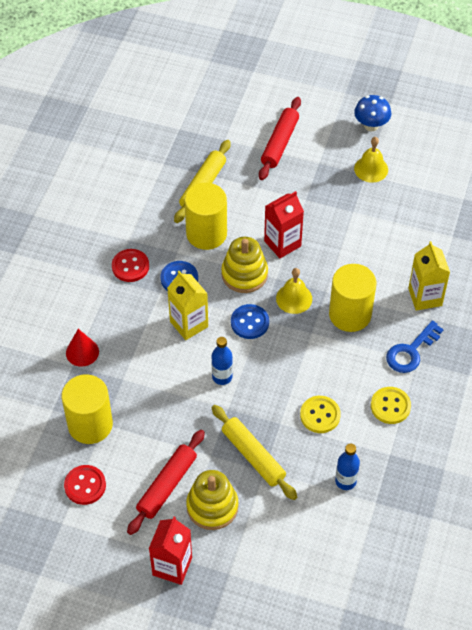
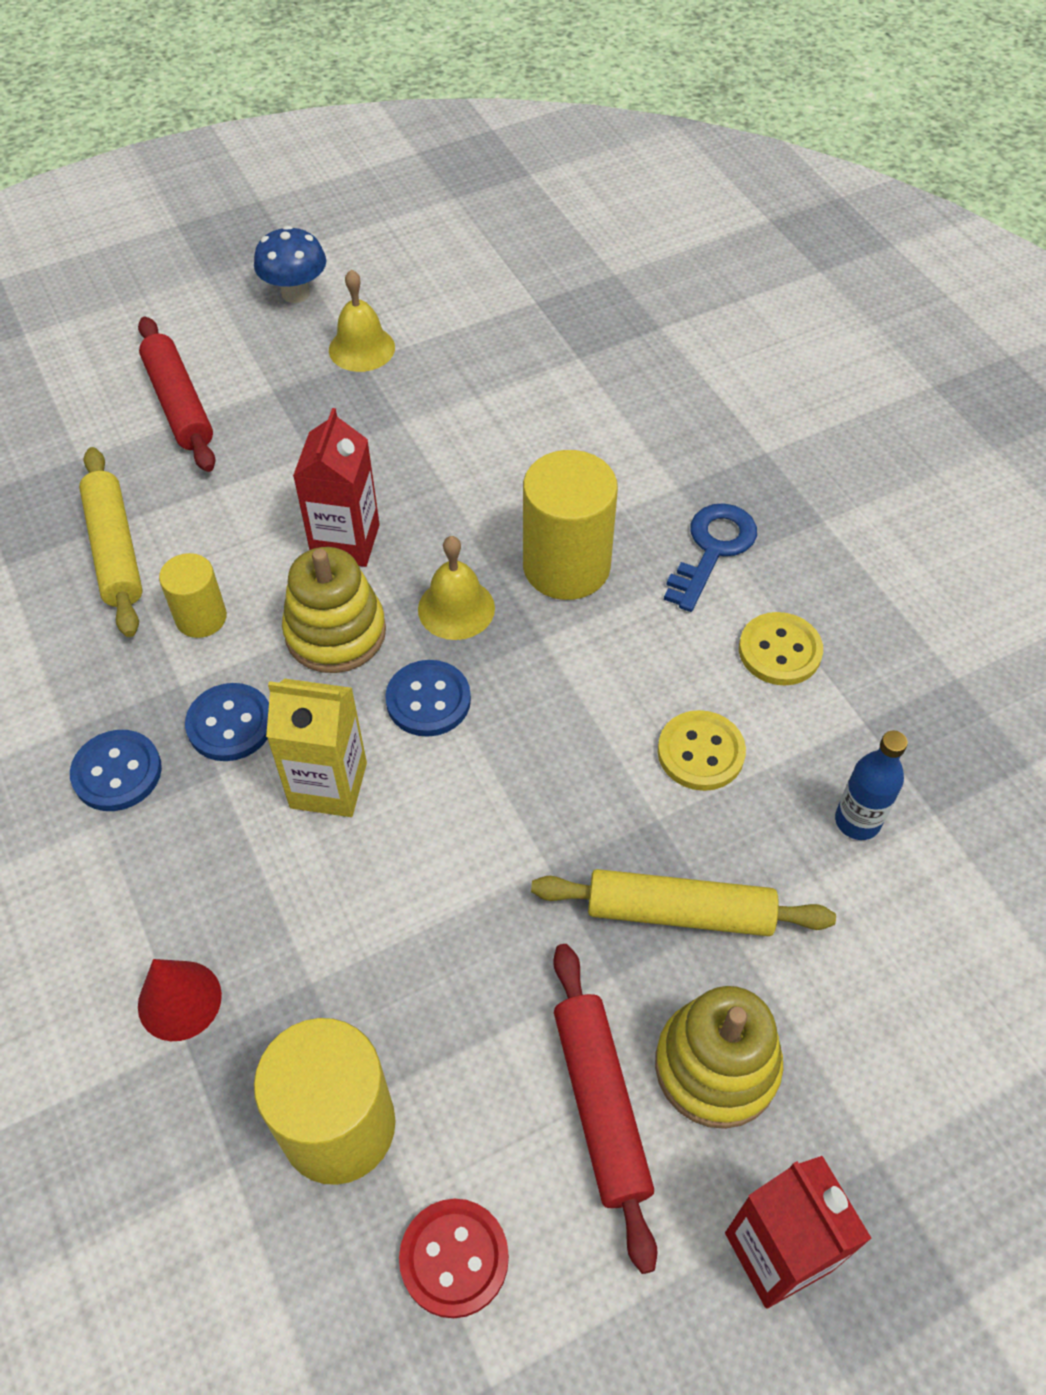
camera: 45 degrees left, 0 degrees up
(130, 266) = (117, 772): red button -> blue button
(206, 233) = (201, 618): yellow cylinder -> yellow cylinder, size x0.57
(222, 377) = (481, 825): blue bottle -> none
(411, 351) = (712, 550): blue key -> blue key turned 150 degrees counterclockwise
(425, 297) = (640, 462): yellow carton -> none

